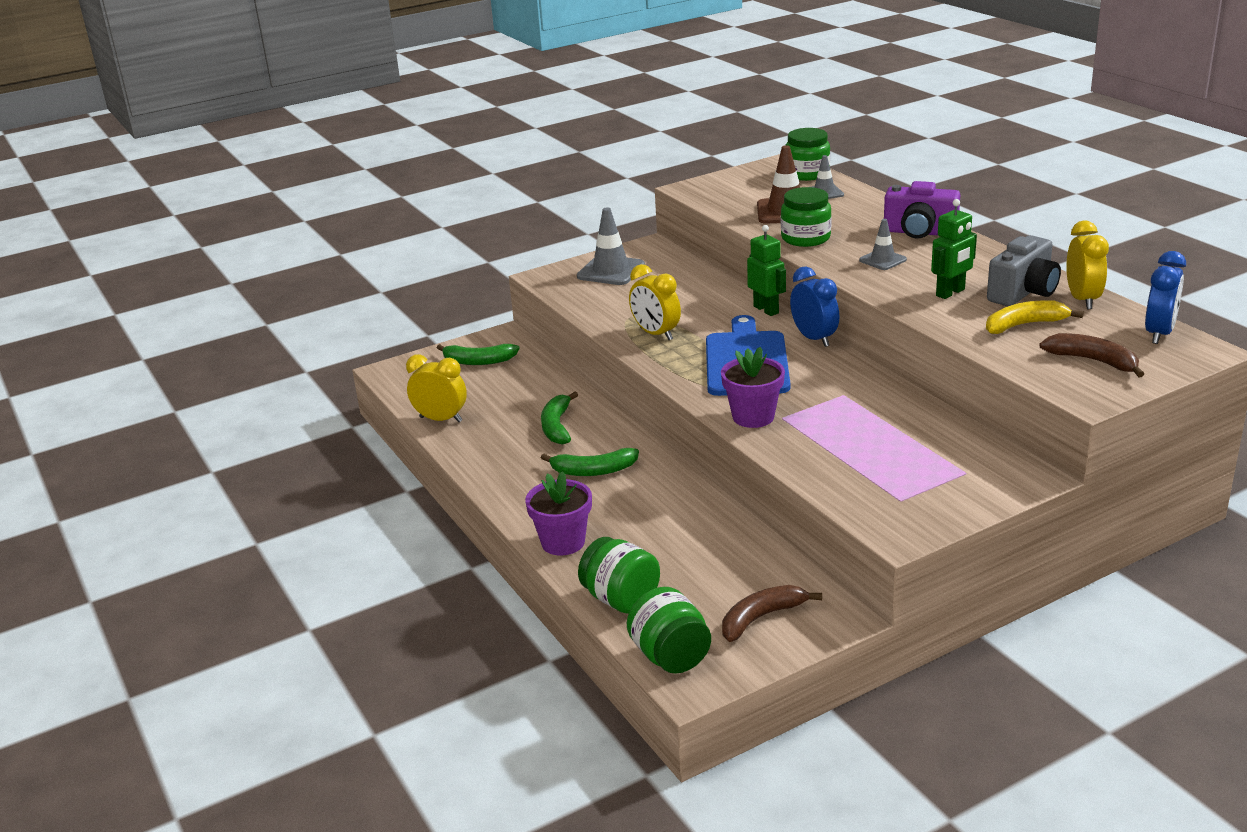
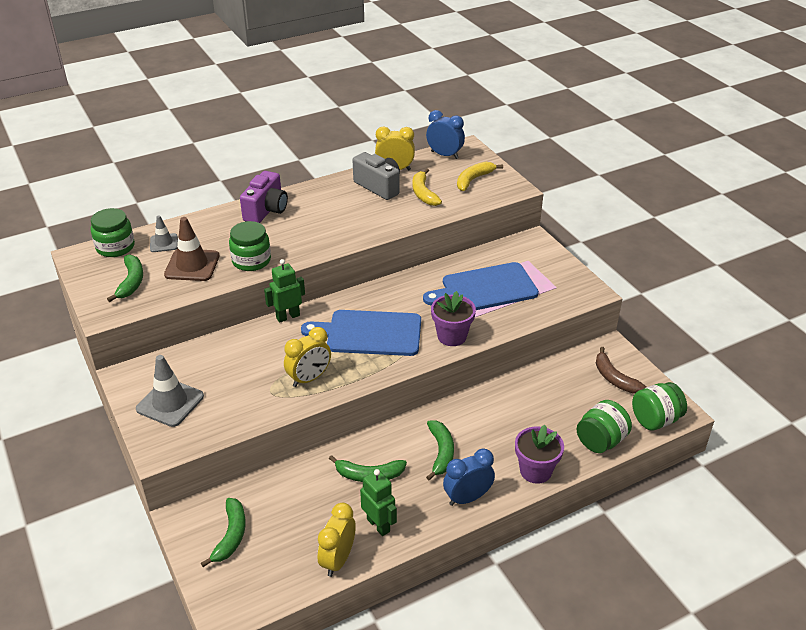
camera: 90 degrees left, 10 degrees up
(746, 190) = (131, 282): none -> green banana
(814, 339) = (344, 298): blue clock -> blue clock (467, 498)
(872, 437) = (485, 288): none -> blue cutting board
(882, 260) = (307, 231): grey traffic cone -> none
(950, 293) = (370, 212): green robot -> green robot (378, 525)
(1093, 361) = (473, 180): brown banana -> yellow banana

